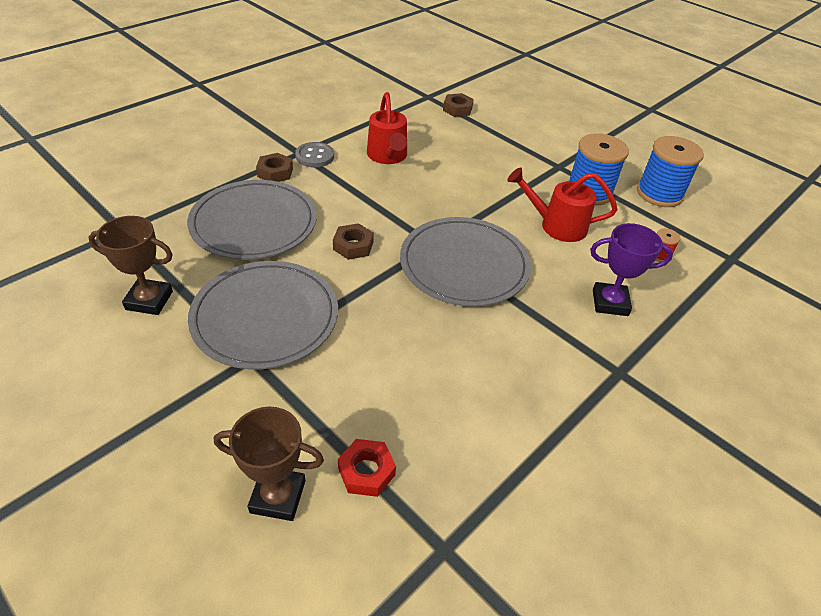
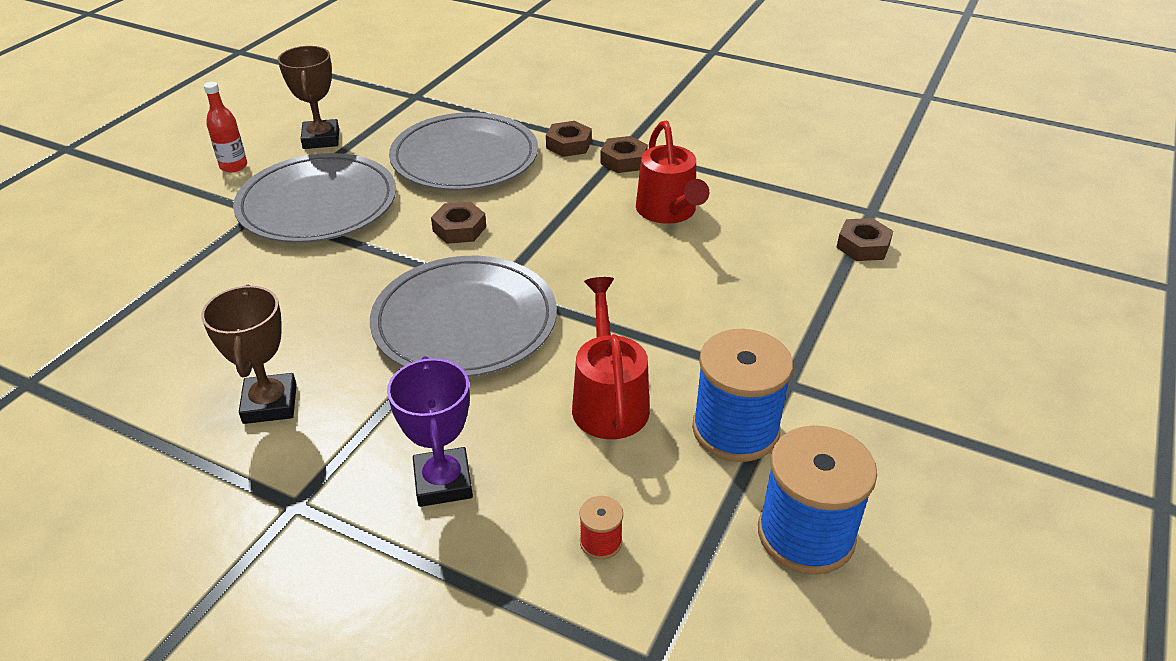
camera: 75 degrees right, 5 degrees down
(150, 369) = (233, 166): none -> red bottle
(278, 496) = (93, 270): brown trophy -> brown trophy (270, 404)
(315, 156) = (623, 160): grey button -> brown nut
(366, 471) = (121, 314): red nut -> none
(388, 157) = (669, 212): red watering can -> red watering can turned 75 degrees counterclockwise

